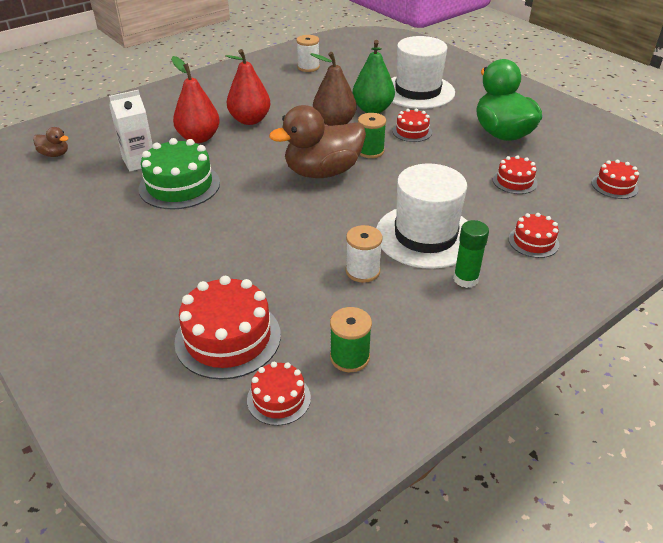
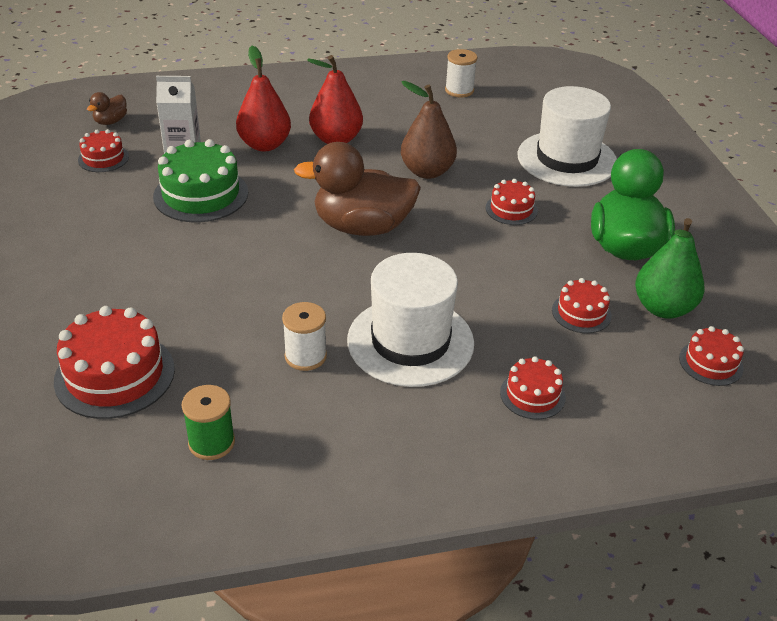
camera: 25 degrees right, 0 degrees up
(55, 154) = (111, 121): brown duck -> brown duck turned 75 degrees clockwise
(278, 398) = (110, 455): red cake -> red cake (103, 158)
(370, 151) = (439, 219): green spool -> none
(372, 109) = (489, 167): green pear -> green pear (663, 308)
(465, 279) = (410, 408): green glue stick -> none

